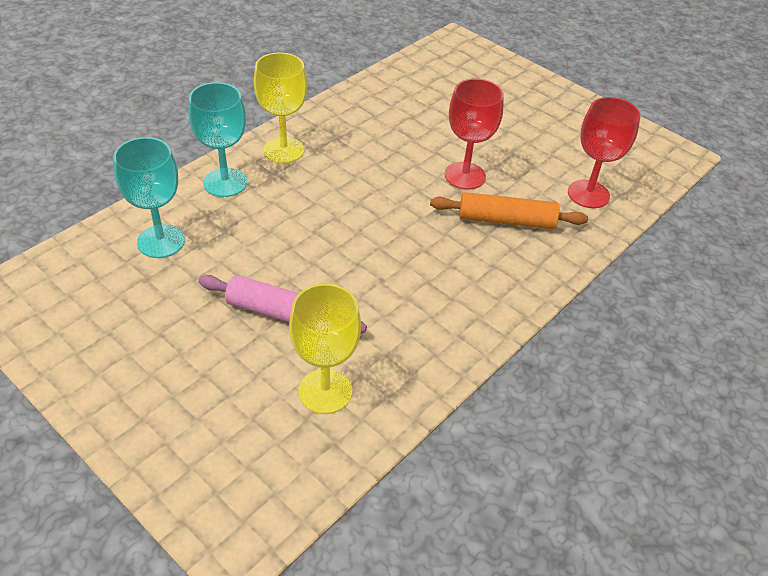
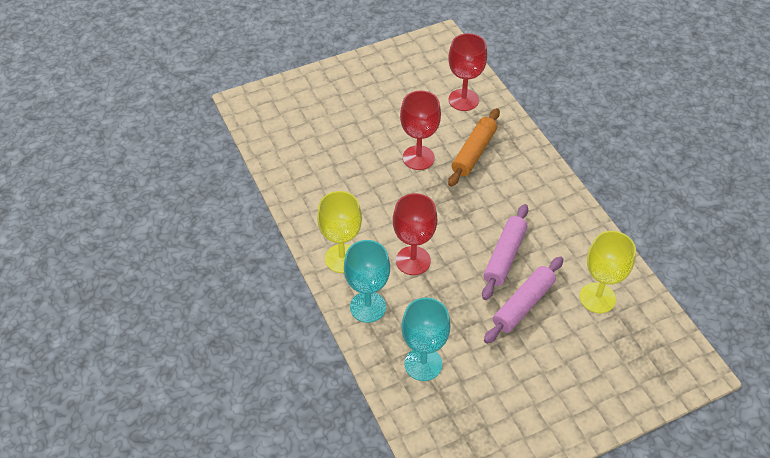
camera: 65 degrees left, 5 degrees up
(306, 203) = (413, 260): none -> red goblet
(351, 281) = (504, 256): none -> pink rolling pin

